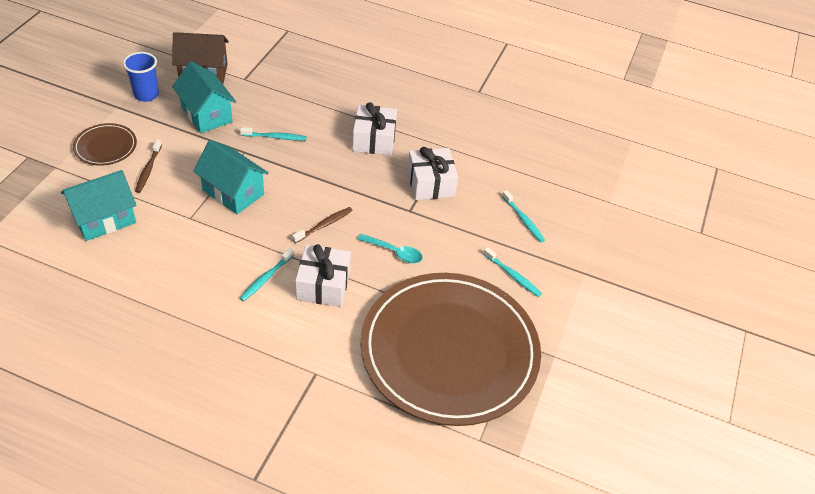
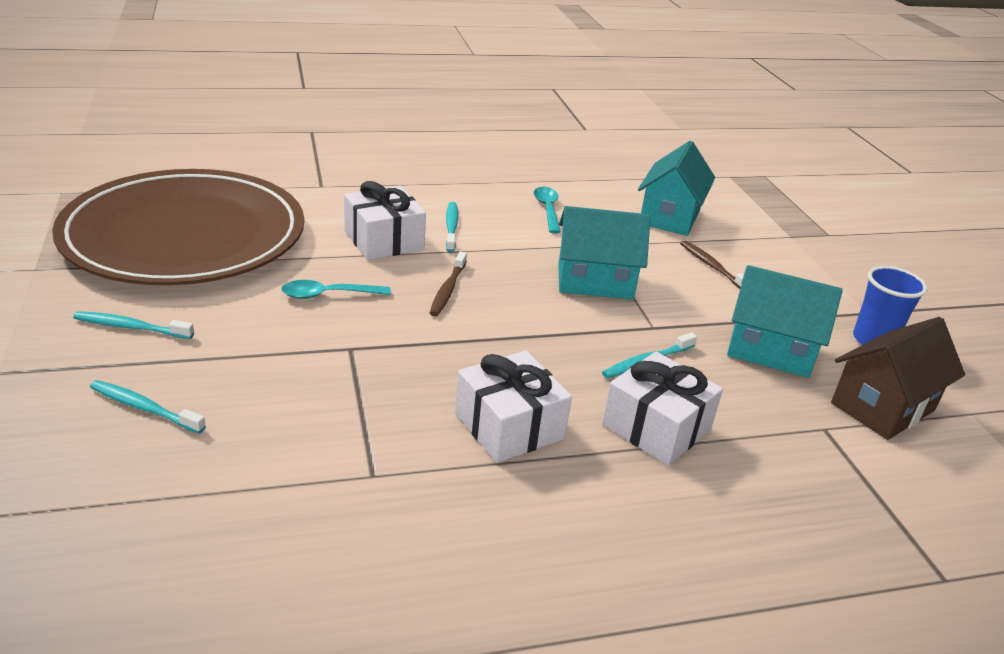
camera: 145 degrees right, 15 degrees down
(105, 147) = (790, 269): brown plate -> none
(179, 266) = (547, 209): none -> turquoise spoon
(430, 183) = (350, 397): white gift -> white gift (656, 427)

